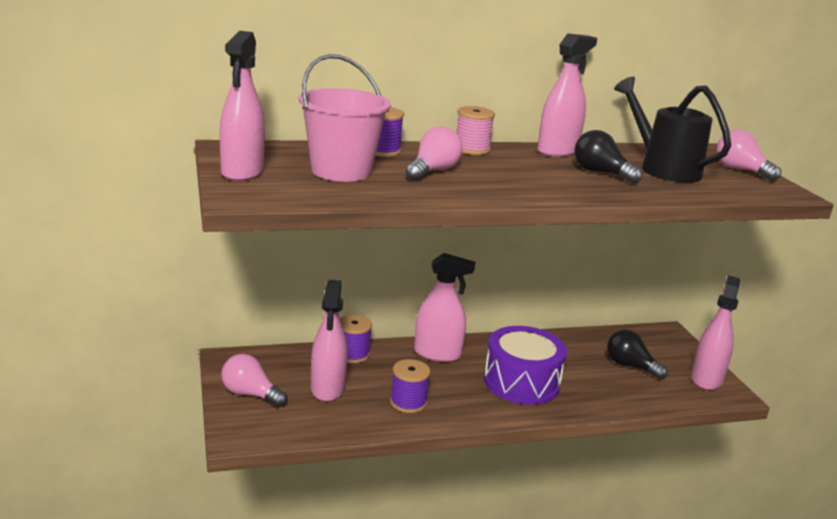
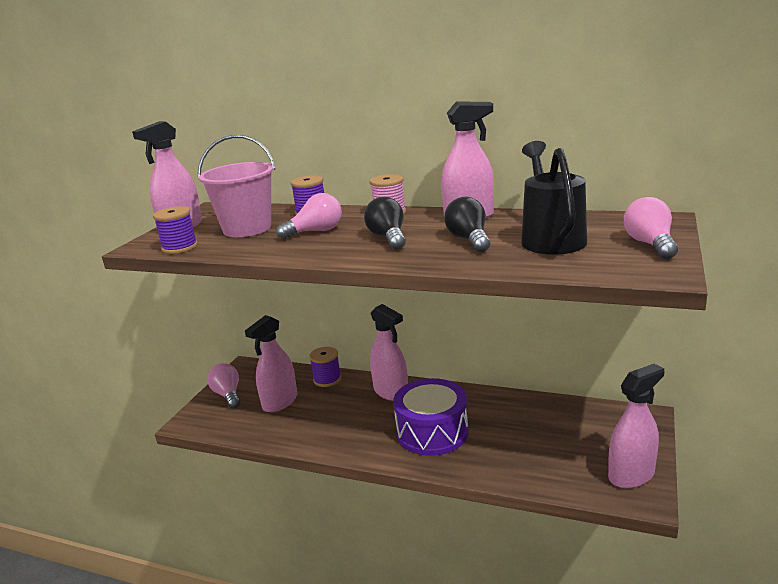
camera: 40 degrees right, 0 degrees up
(408, 402) = (321, 427): purple spool -> purple spool (180, 247)
(630, 366) = (558, 441): black light bulb -> black light bulb (388, 238)

